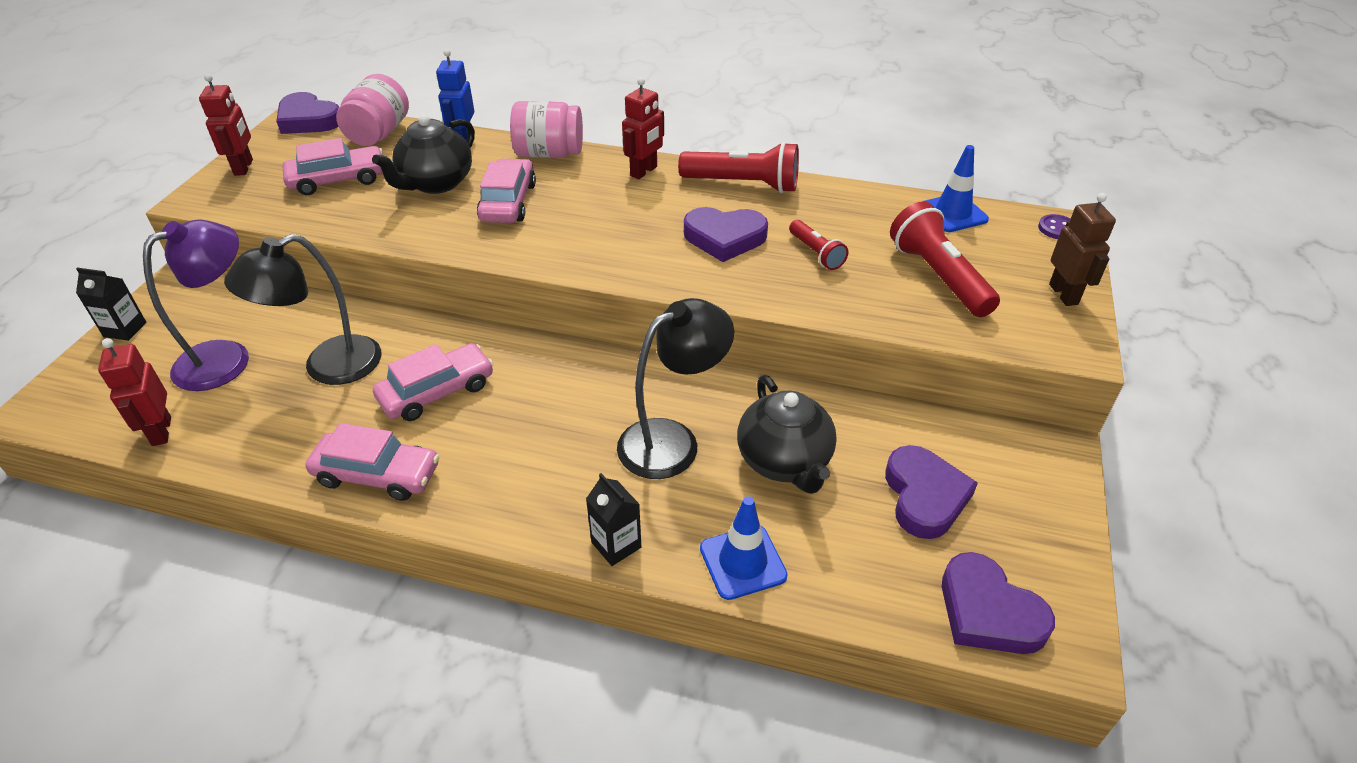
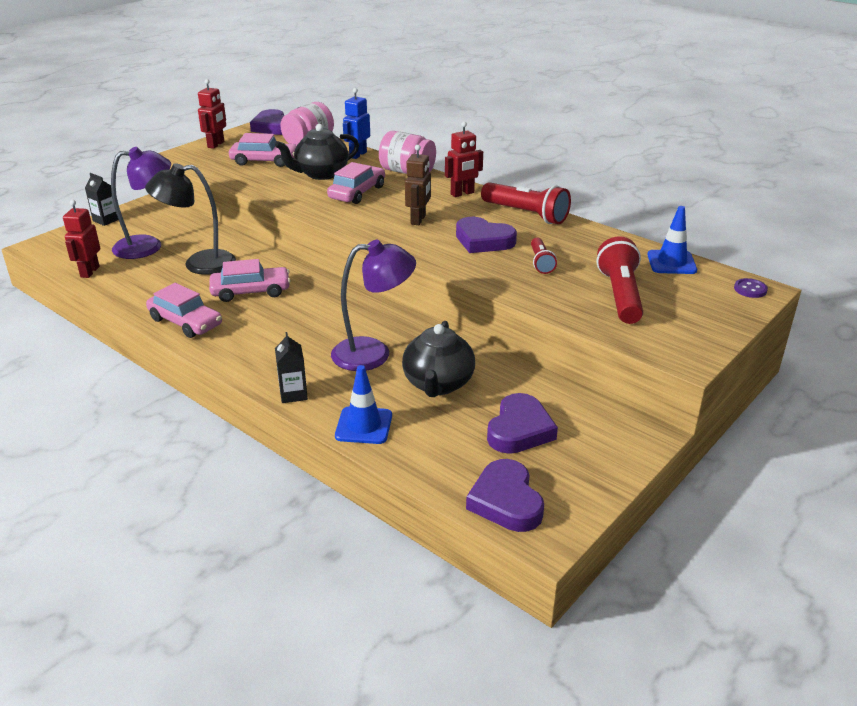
camera: 25 degrees right, 10 degrees down
(672, 441) = (373, 353): black lamp -> purple lamp
(1064, 294) = (711, 327): brown robot -> brown robot (418, 220)

